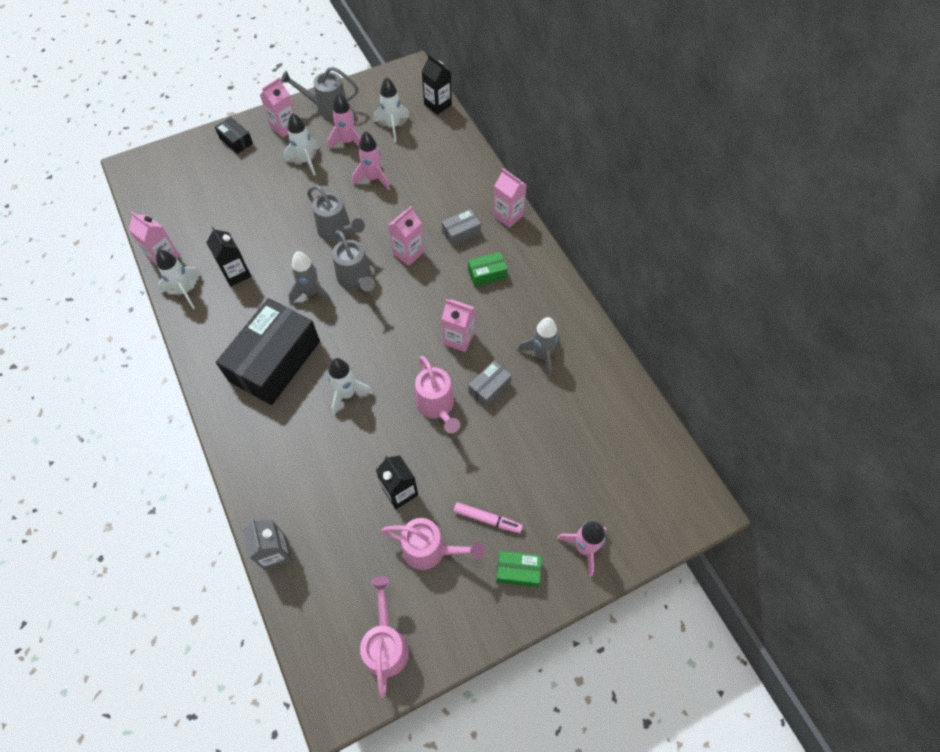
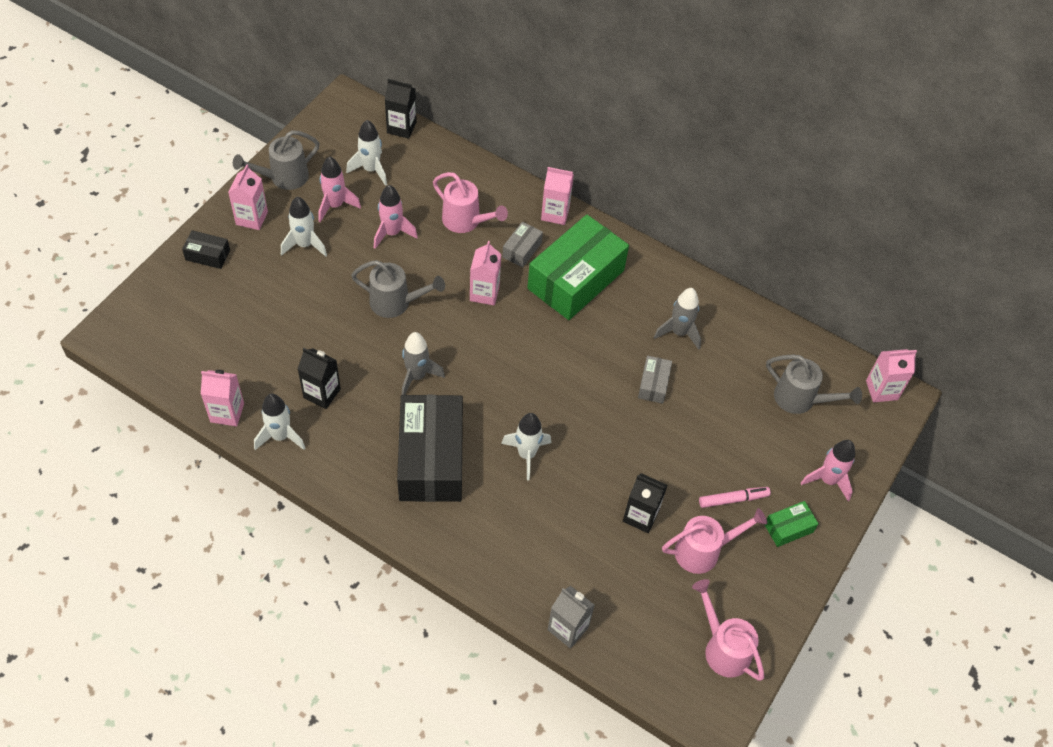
camera: 35 degrees left, 5 degrees down
(356, 279) = (452, 342): grey watering can -> grey watering can (800, 399)
(437, 407) = (618, 425): pink watering can -> pink watering can (466, 221)
(459, 338) = (593, 353): pink carton -> pink carton (881, 390)
(487, 274) = (576, 279): green box -> green box, size x2.28

